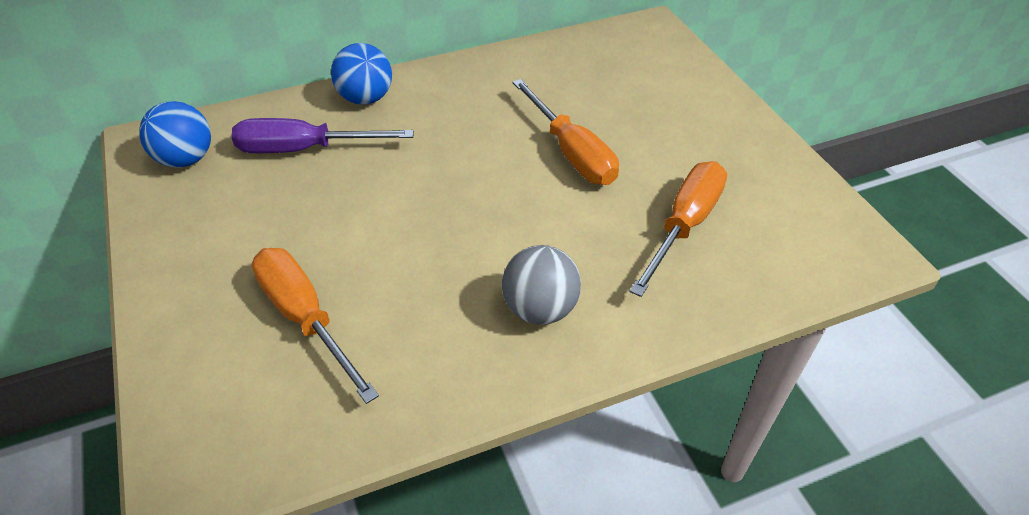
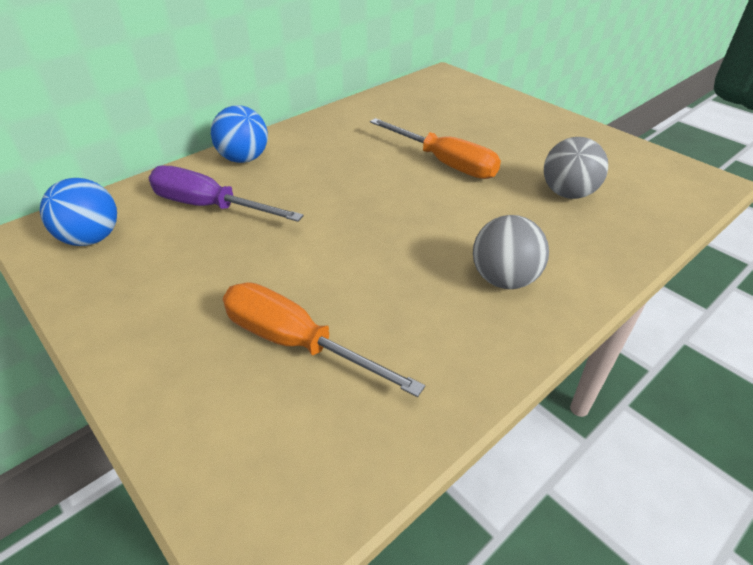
camera: 20 degrees left, 5 degrees down
(304, 149) = (209, 206): purple screwdriver -> purple screwdriver turned 45 degrees clockwise
(684, 225) = (568, 193): orange screwdriver -> grey ball

